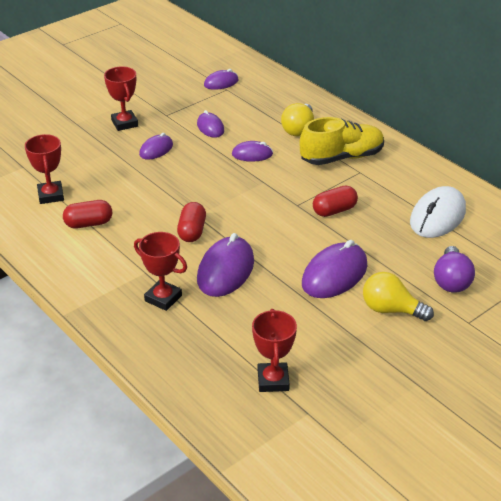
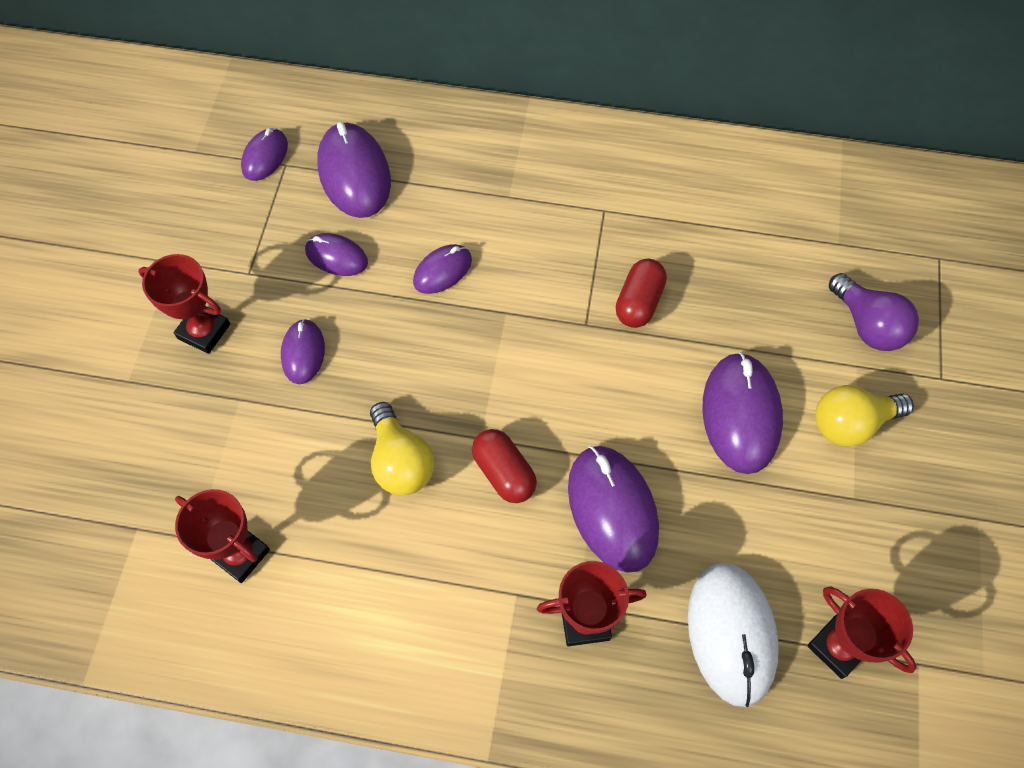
camera: 40 degrees left, 25 degrees up
(88, 224) = (352, 566): red capsule -> none
(253, 105) = (354, 174): none -> purple mouse
(299, 129) = (458, 182): yellow light bulb -> yellow light bulb (400, 461)
(341, 157) = (559, 199): yellow shoe -> none
(437, 216) = (760, 227): white mouse -> white mouse (731, 634)

